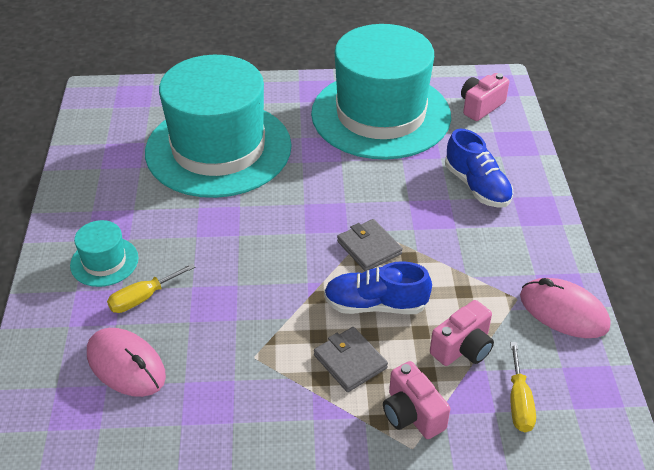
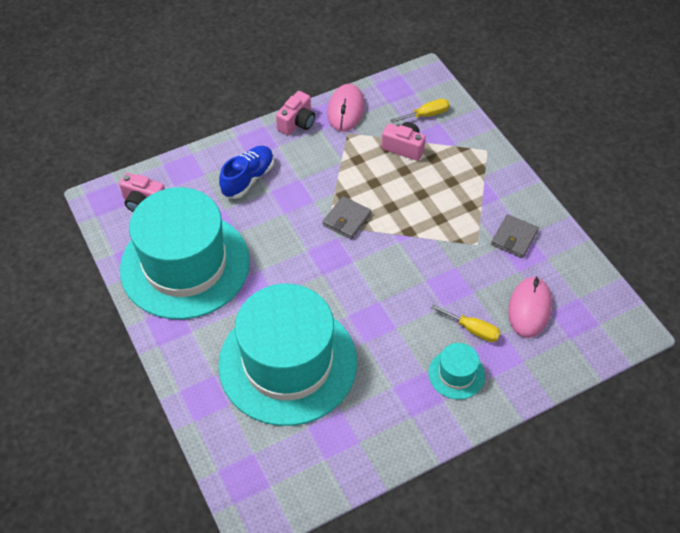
camera: 115 degrees left, 10 degrees up
(350, 361) = (449, 196): grey wallet -> grey wallet (514, 238)
(375, 305) = (396, 199): blue shoe -> none
(412, 414) = (465, 156): pink camera -> pink camera (297, 123)

